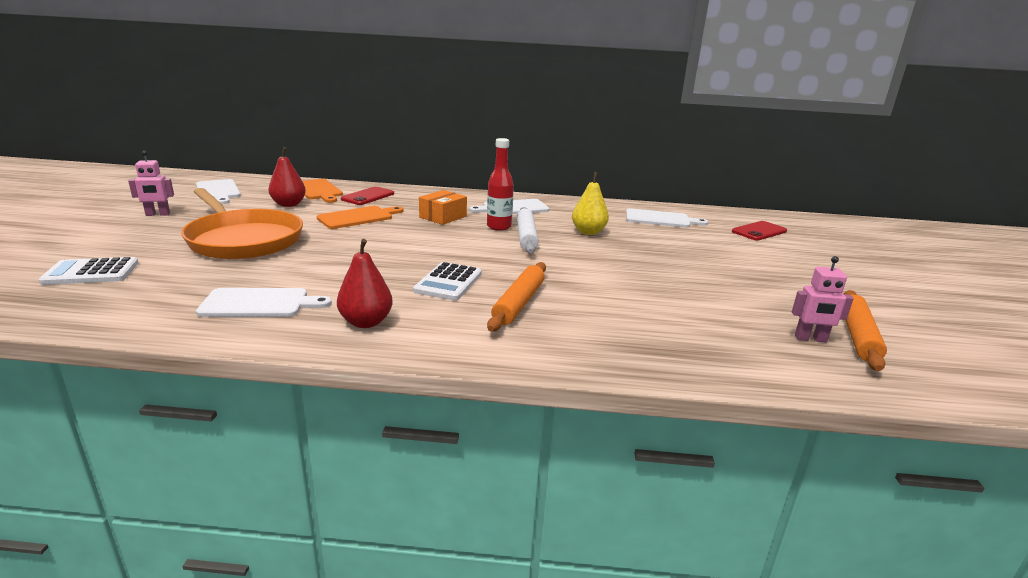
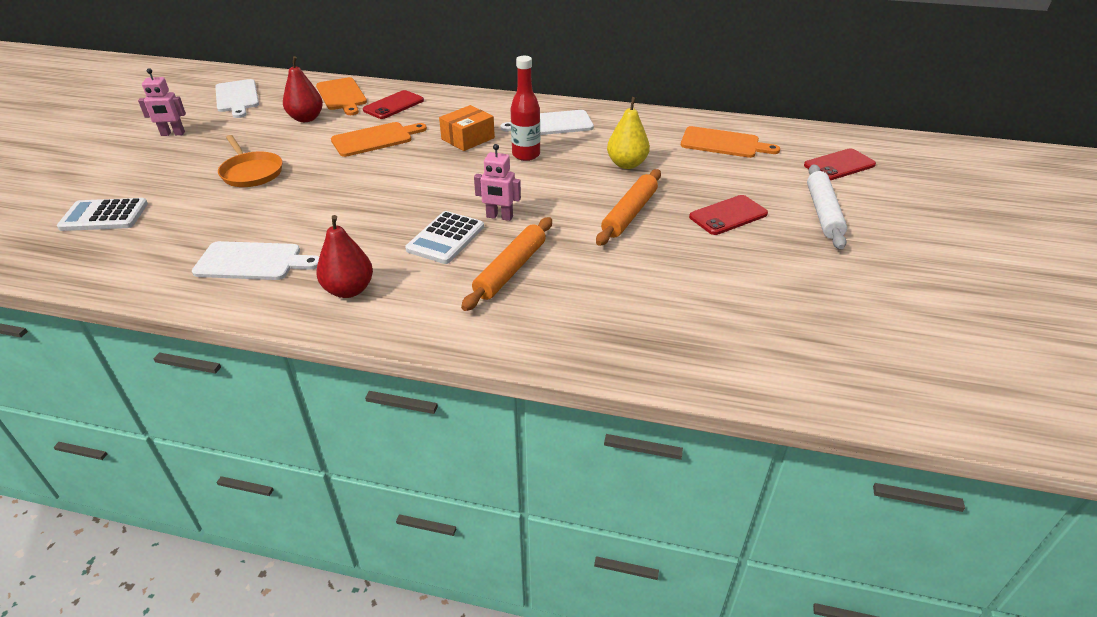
camera: 10 degrees right, 15 degrees up
(243, 240) = (251, 172): orange pan -> orange pan, size x0.53
(526, 236) = (552, 170): white rolling pin -> white rolling pin (823, 212)
(660, 219) = (723, 143): white cutting board -> orange cutting board
(690, 263) = (728, 215): none -> red phone
(810, 339) = (814, 333): pink robot -> pink robot (499, 217)
(858, 336) = (873, 332): orange rolling pin -> orange rolling pin (629, 214)

